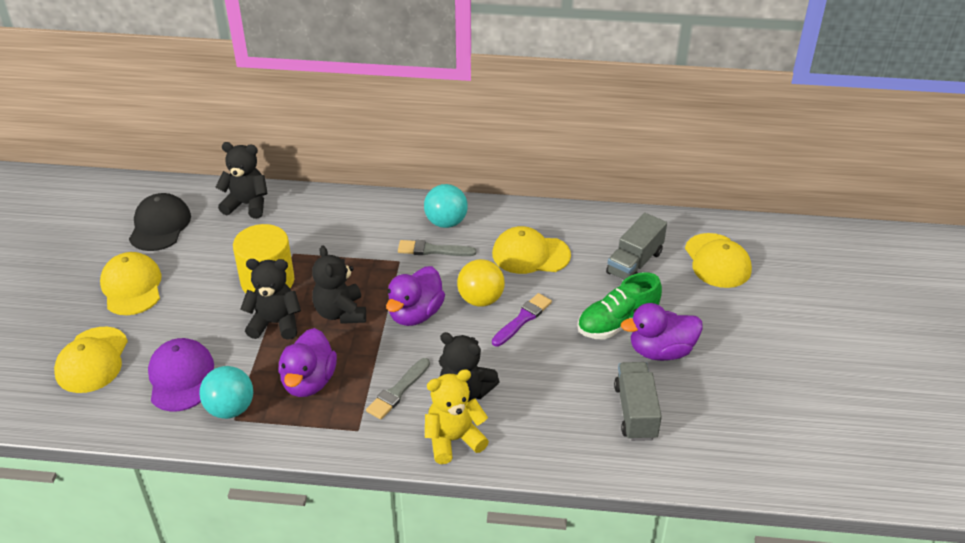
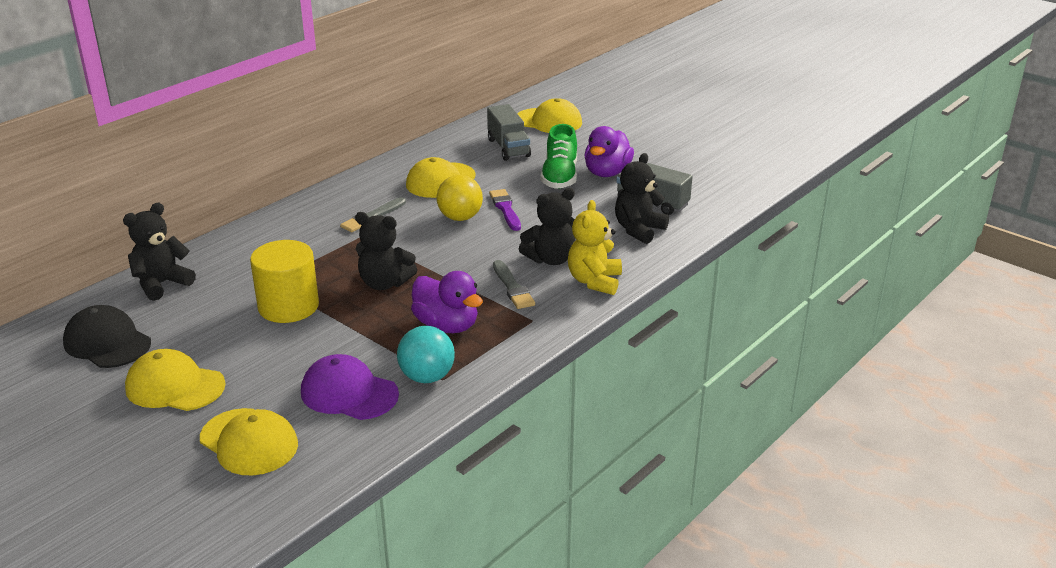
camera: 55 degrees left, 10 degrees down
(275, 323) = (350, 320): black teddy bear -> black teddy bear (639, 230)
(415, 314) = (436, 250): purple duck -> none
(446, 222) = (348, 200): turquoise ball -> none

